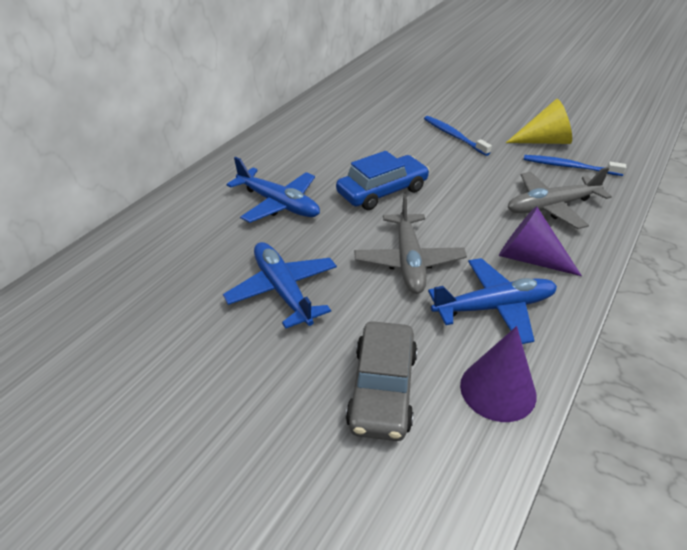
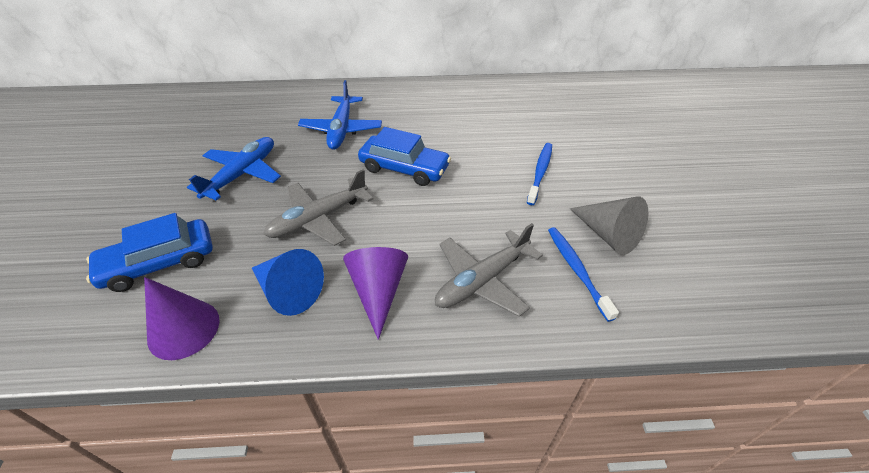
camera: 55 degrees right, 5 degrees up
(382, 389) = (159, 263): grey car -> blue car
(494, 307) = (289, 291): blue plane -> blue cone
(544, 141) = (608, 234): yellow cone -> grey cone
(552, 207) = (482, 280): grey plane -> grey plane turned 75 degrees counterclockwise

